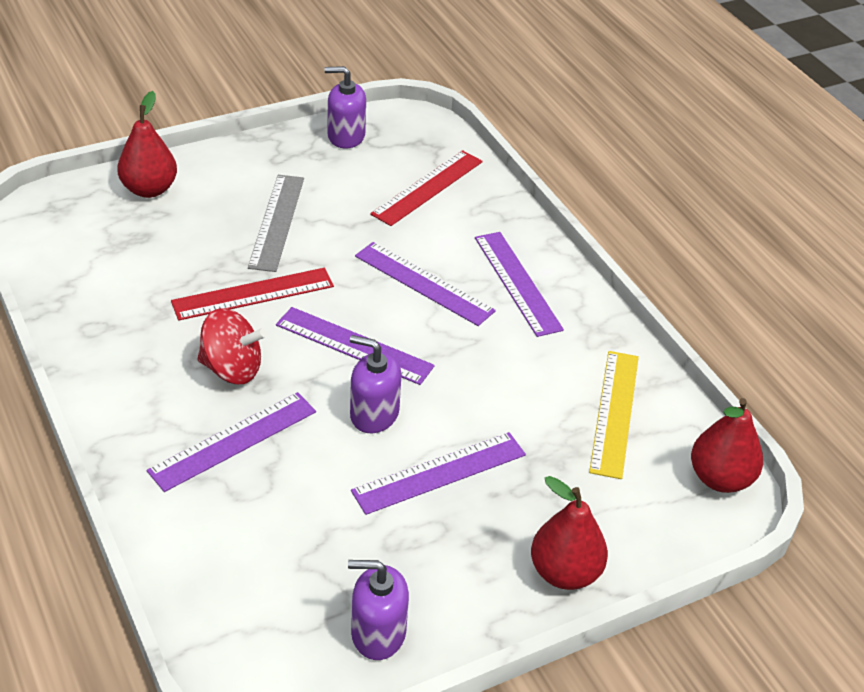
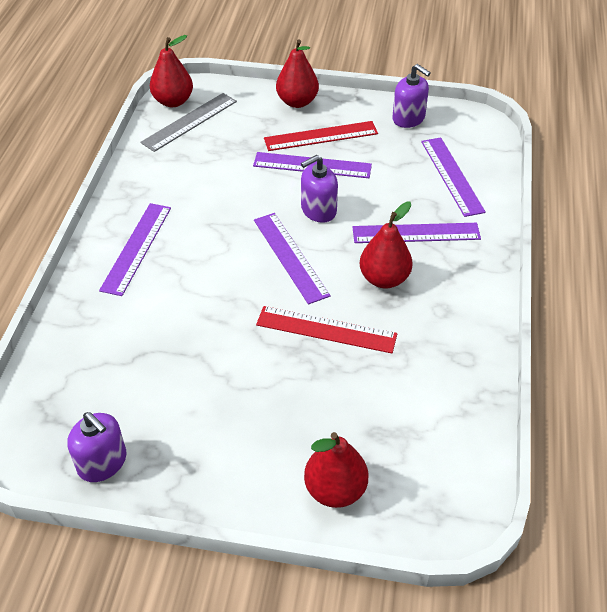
camera: 140 degrees left, 5 degrees up
(232, 369) = (384, 279): red spinning top -> red pear
(276, 222) = (253, 390): grey ruler -> grey ruler (190, 122)
(374, 414) = (318, 210): purple soap dispenser -> purple soap dispenser turned 90 degrees clockwise
(424, 283) = (198, 278): purple ruler -> purple ruler (451, 176)
(427, 187) = (100, 362): red ruler -> red ruler (321, 136)
(614, 412) = (183, 150): yellow ruler -> none

